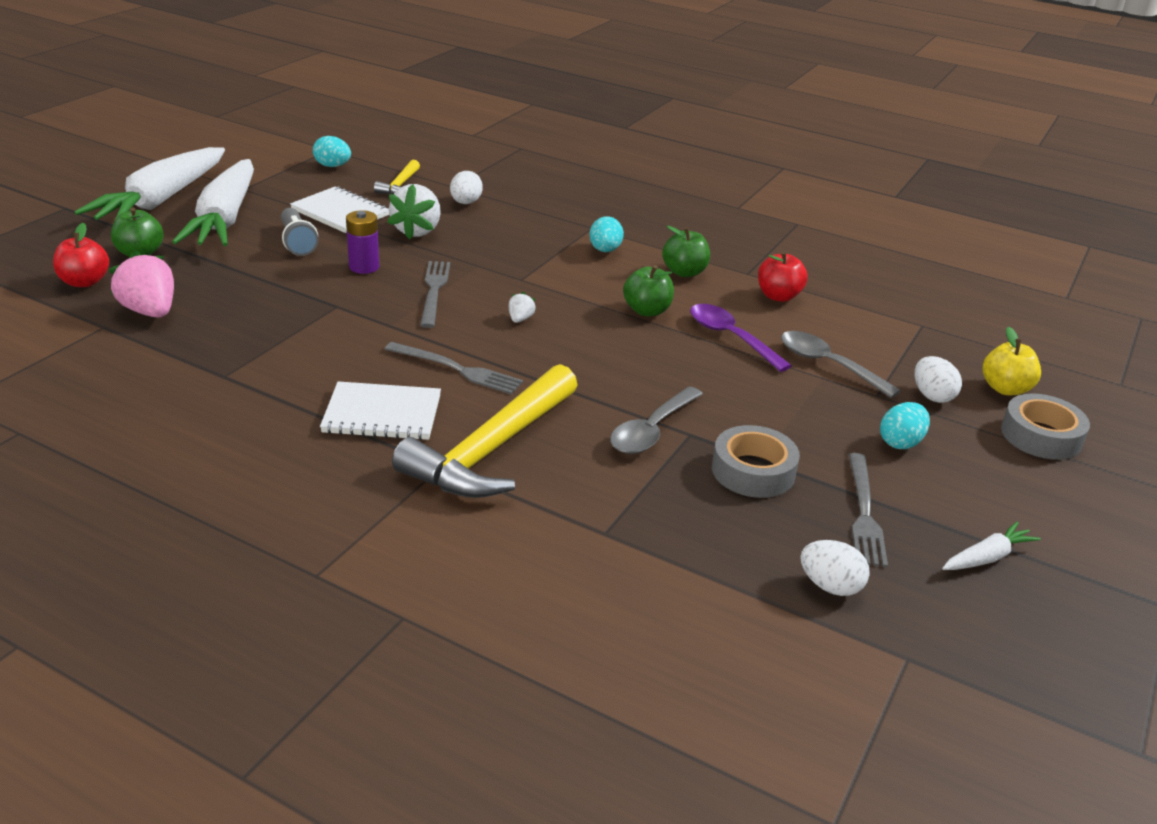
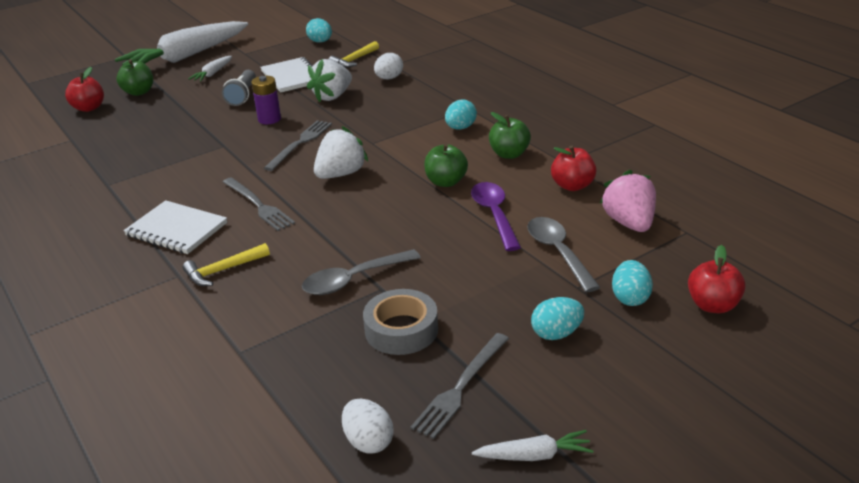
camera: 30 degrees right, 0 degrees up
(150, 311) = (106, 133): pink strawberry -> pink strawberry (629, 223)
(225, 219) = (213, 74): white carrot -> white carrot, size x0.42
(492, 449) = (223, 270): yellow hammer -> yellow hammer, size x0.47
(520, 319) = (341, 174): white strawberry -> white strawberry, size x2.13
(932, 396) = (630, 298): white egg -> turquoise egg
(1005, 389) = (713, 305): yellow apple -> red apple
(1041, 436) = (705, 357): grey tape -> none

